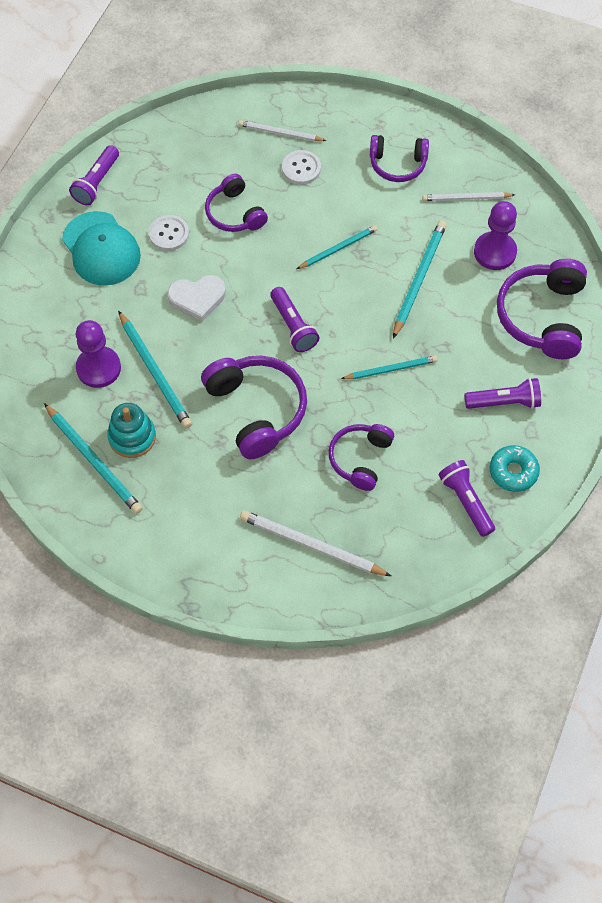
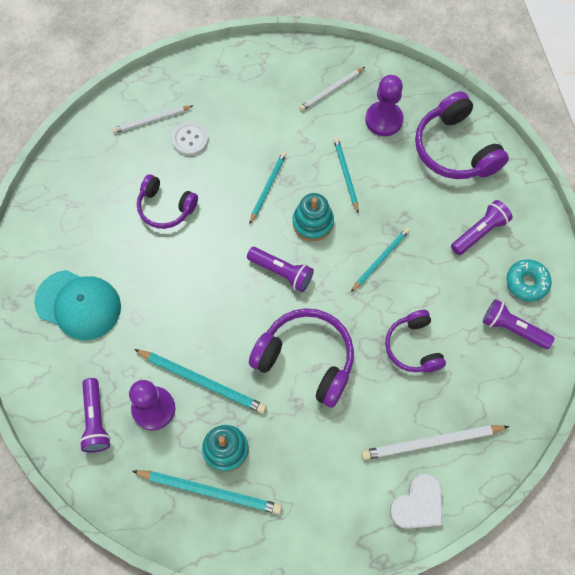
camera: 35 degrees left, 5 degrees up
(96, 182) = (31, 250): purple flashlight -> purple flashlight (96, 420)
(169, 234) = (125, 257): white button -> none
(197, 298) = (189, 297): white heart -> white heart (418, 504)
(355, 302) = (313, 222): none -> turquoise stacking toy
(397, 164) = (261, 93): purple headphones -> none
(418, 279) = (346, 175): turquoise pencil -> turquoise pencil, size x0.65

